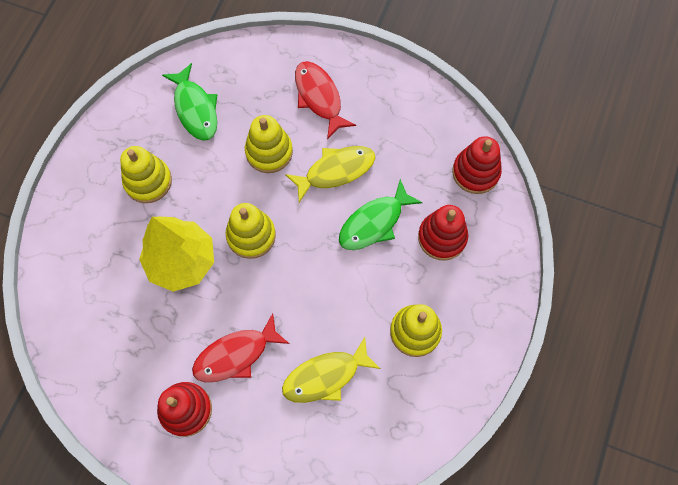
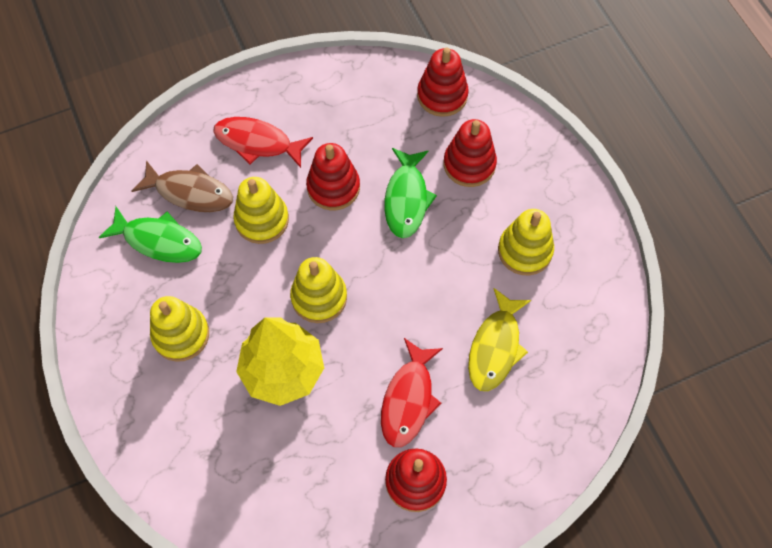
camera: 45 degrees left, 5 degrees down
(245, 94) = (190, 192): none -> brown fish
(335, 171) = (333, 187): yellow fish -> red stacking toy

